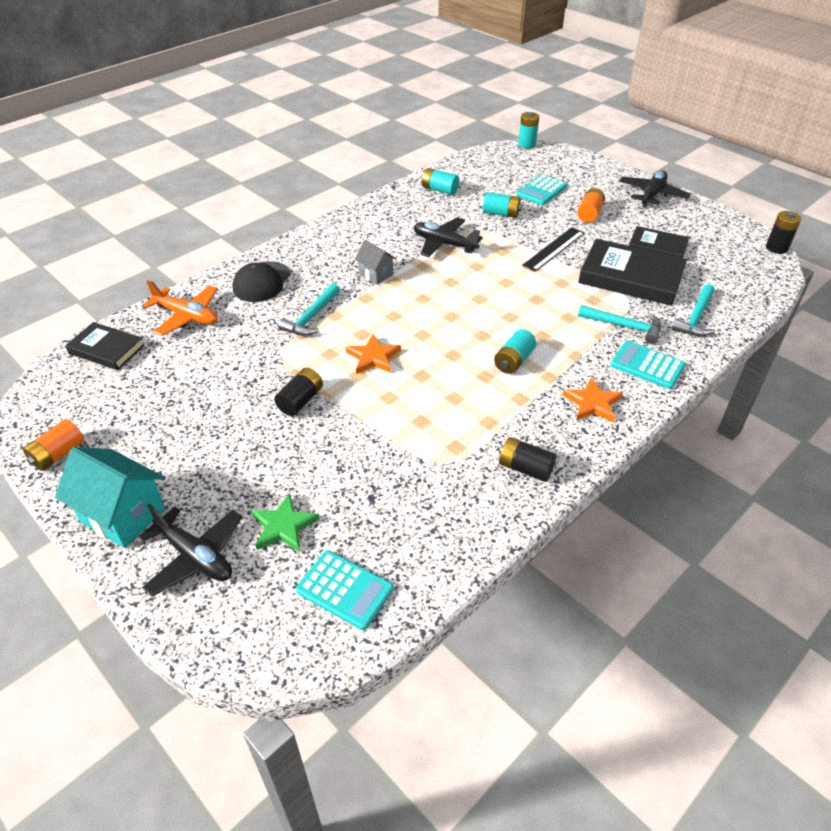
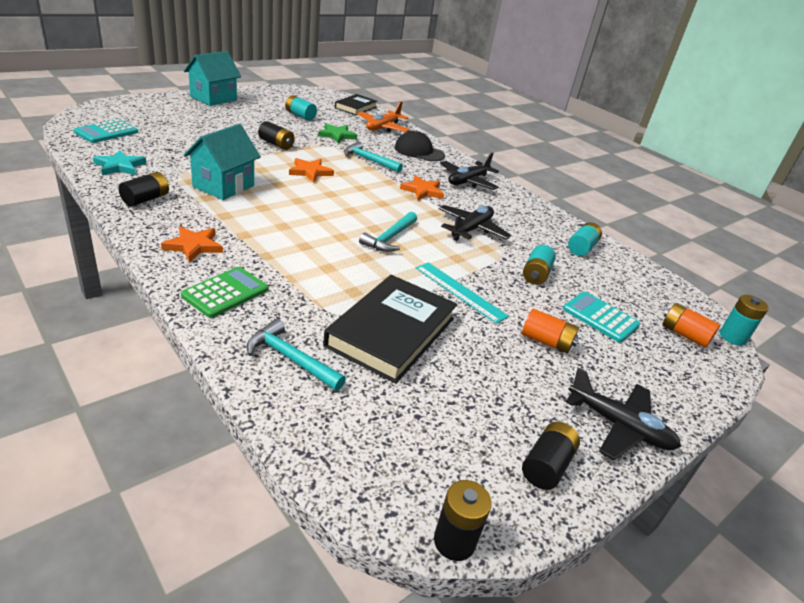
camera: 90 degrees right, 10 degrees down
(58, 454) = (270, 92): orange battery -> orange battery (684, 335)
(195, 556) = (169, 107): black plane -> black plane (468, 181)
(283, 526) = (169, 126): green star -> green star (337, 135)
(376, 274) = (422, 191): grey house -> orange star
(454, 416) = (223, 186): none -> turquoise house
(454, 525) = (120, 166): none -> turquoise star
(514, 361) = (275, 223): turquoise battery -> turquoise battery (300, 116)
(554, 249) = (460, 291): black ruler -> turquoise ruler
(624, 326) = (297, 298): turquoise hammer -> turquoise hammer (390, 238)
(647, 365) = (225, 292): turquoise calculator -> green calculator
(657, 248) = (459, 379): black book -> none
(703, 220) = (546, 465): none -> black battery

